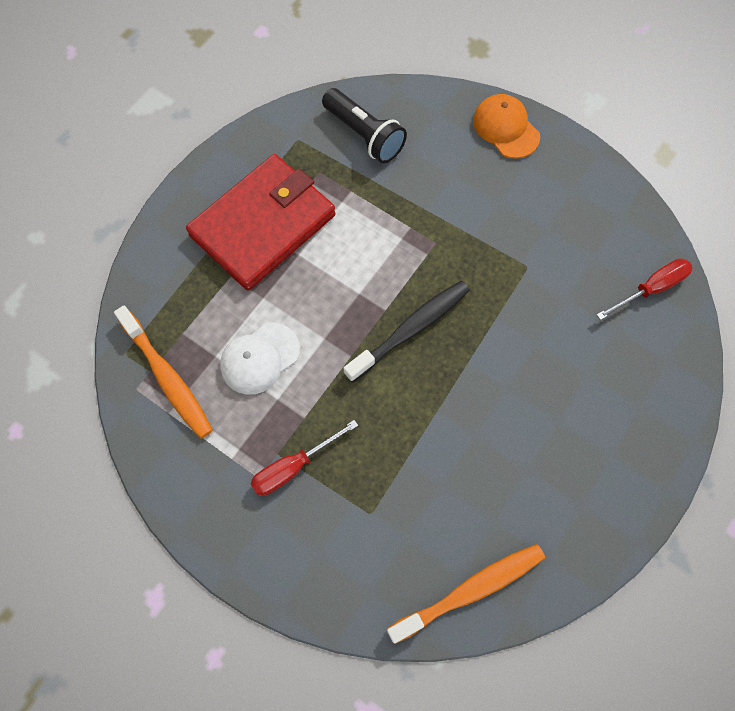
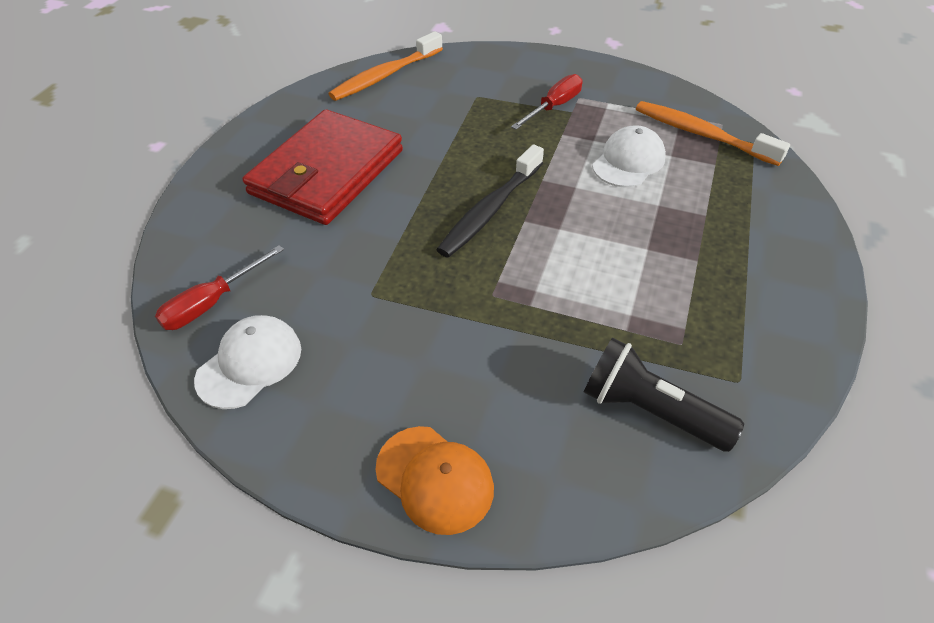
camera: 165 degrees right, 20 degrees down
(263, 225) = (708, 268): red wallet -> red wallet (327, 172)
(618, 229) = (250, 363): none -> white cap

